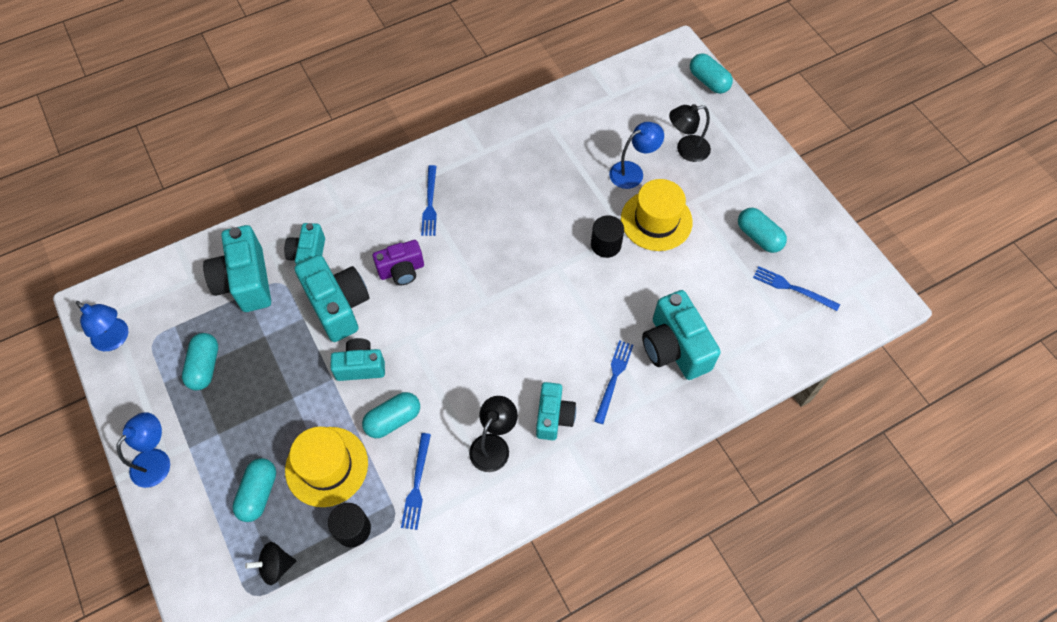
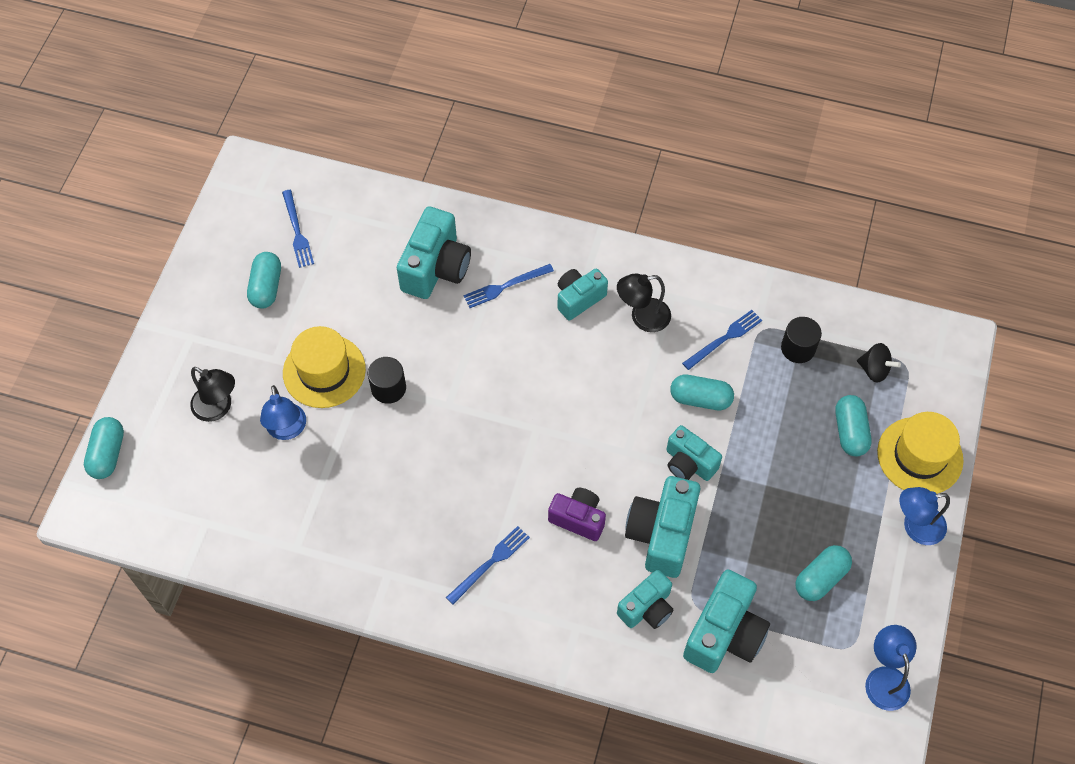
camera: 135 degrees left, 0 degrees up
(258, 493) = (850, 432): turquoise capsule -> turquoise capsule turned 60 degrees counterclockwise
(326, 466) = (781, 408): yellow hat -> yellow hat (919, 456)
(632, 172) = (287, 430): blue lamp -> blue lamp turned 120 degrees counterclockwise

